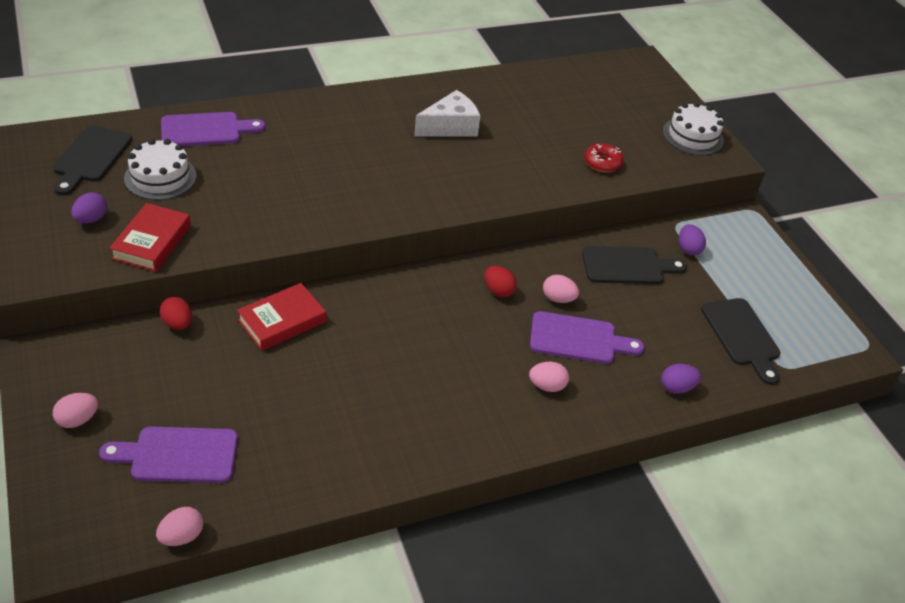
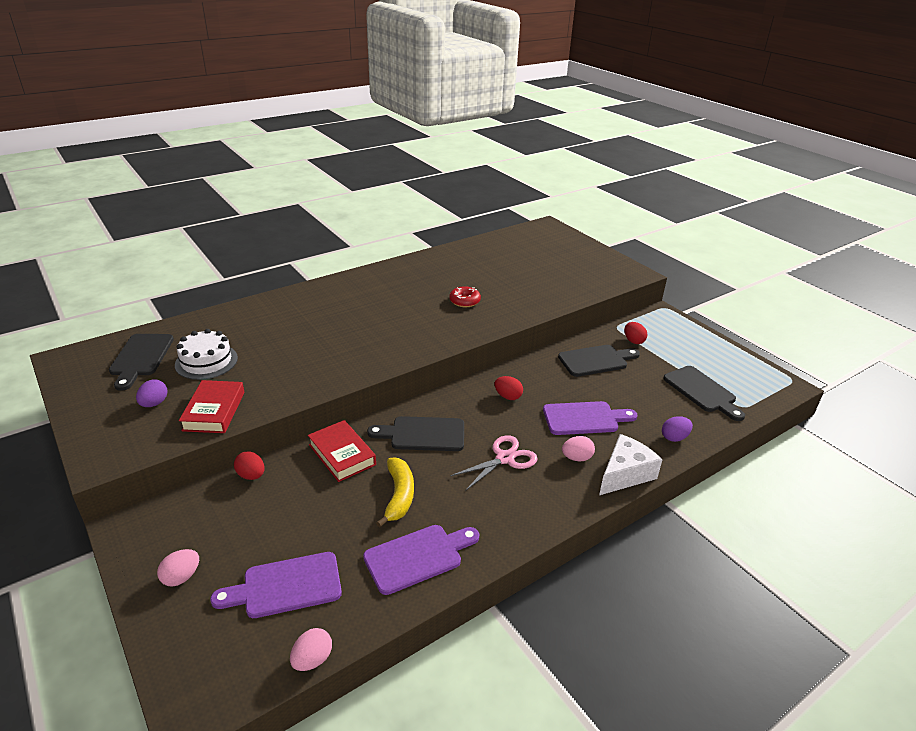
camera: 10 degrees left, 10 degrees down
(206, 130) = (234, 321): purple cutting board -> purple cutting board (418, 557)
(282, 321) = (342, 455): red book -> red book turned 75 degrees counterclockwise
(327, 384) = (399, 496): none -> yellow banana
(381, 317) = (423, 434): none -> black cutting board
(450, 127) = (428, 287): white cheese -> white cheese (625, 474)
(463, 367) = (505, 458): none -> pink scissors
(558, 299) = (555, 393): pink egg -> none
(602, 163) = (551, 291): red donut -> red donut (464, 301)
(688, 249) = (633, 341): purple egg -> red egg
(692, 136) = (606, 264): white cake -> none

